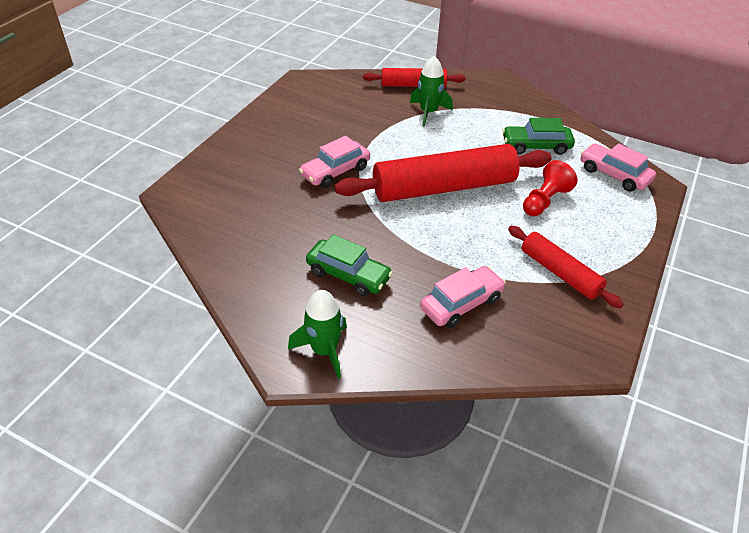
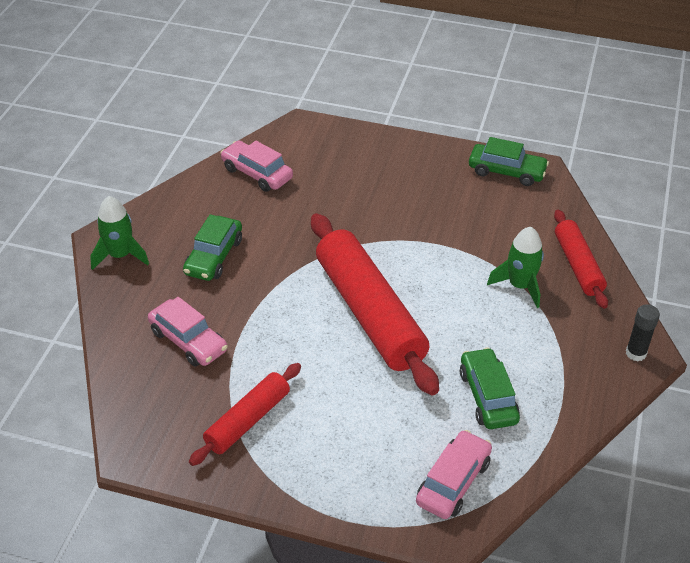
camera: 80 degrees right, 0 degrees up
(298, 94) = (506, 171): none -> green car
(335, 171) = (369, 224): pink car -> pink car (257, 173)
(500, 82) = (636, 353): none -> black glue stick
(545, 201) = (373, 406): red pawn -> none

